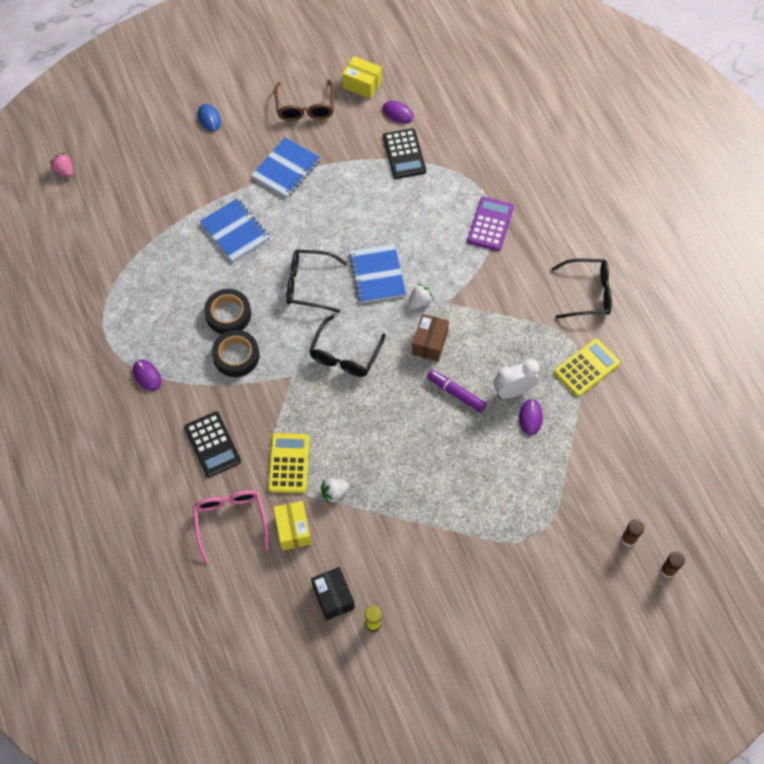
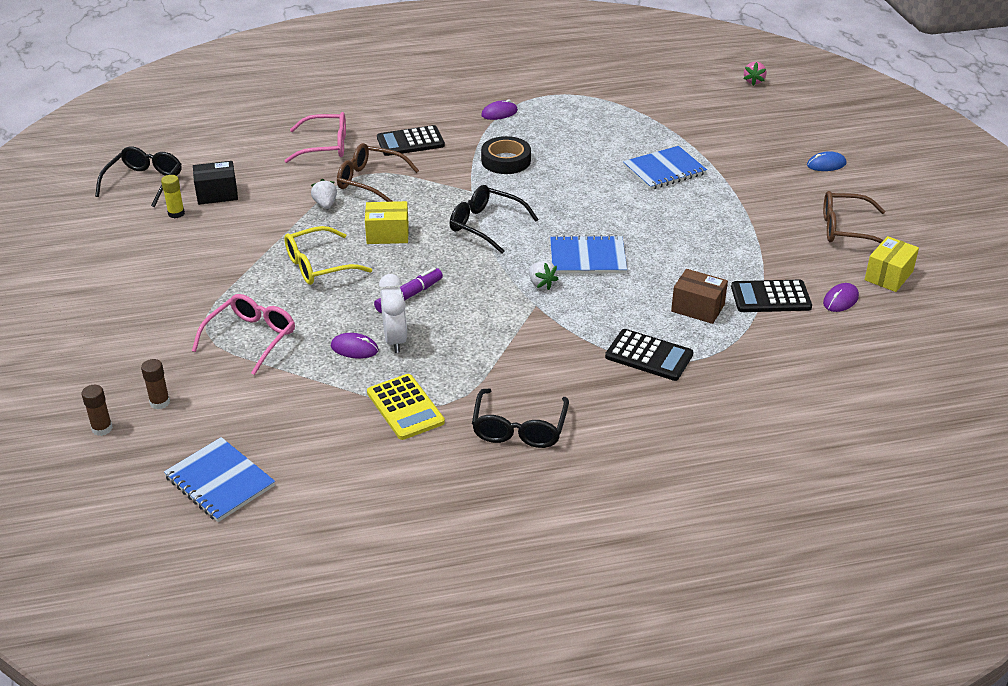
camera: 100 degrees right, 25 degrees down
(65, 171) = (753, 81): pink strawberry -> pink strawberry turned 135 degrees clockwise
(228, 314) = (557, 159): black tape -> none
(286, 169) = (750, 208): blue notebook -> blue notebook (220, 481)
(289, 463) = (371, 181): yellow calculator -> brown glasses
(293, 530) = (298, 178): yellow box -> yellow box (387, 234)
(310, 285) = (584, 211): black glasses -> black glasses (144, 183)
(429, 343) = (482, 285): brown box -> brown box (697, 308)
(429, 472) = (320, 265): none -> yellow glasses
(490, 224) = (649, 356): purple calculator -> black calculator
(538, 497) = (250, 339): none -> pink glasses

